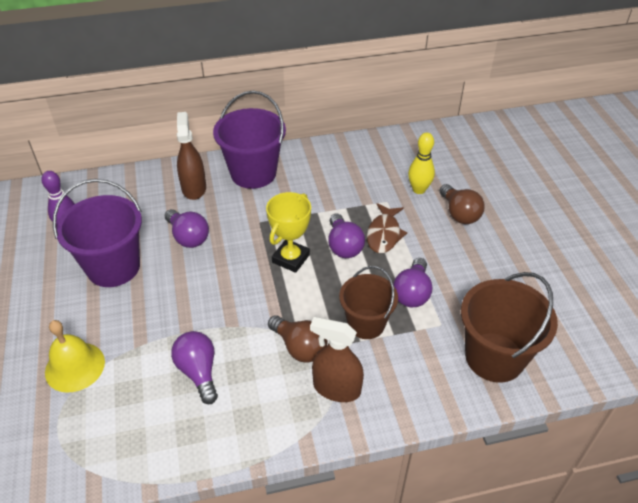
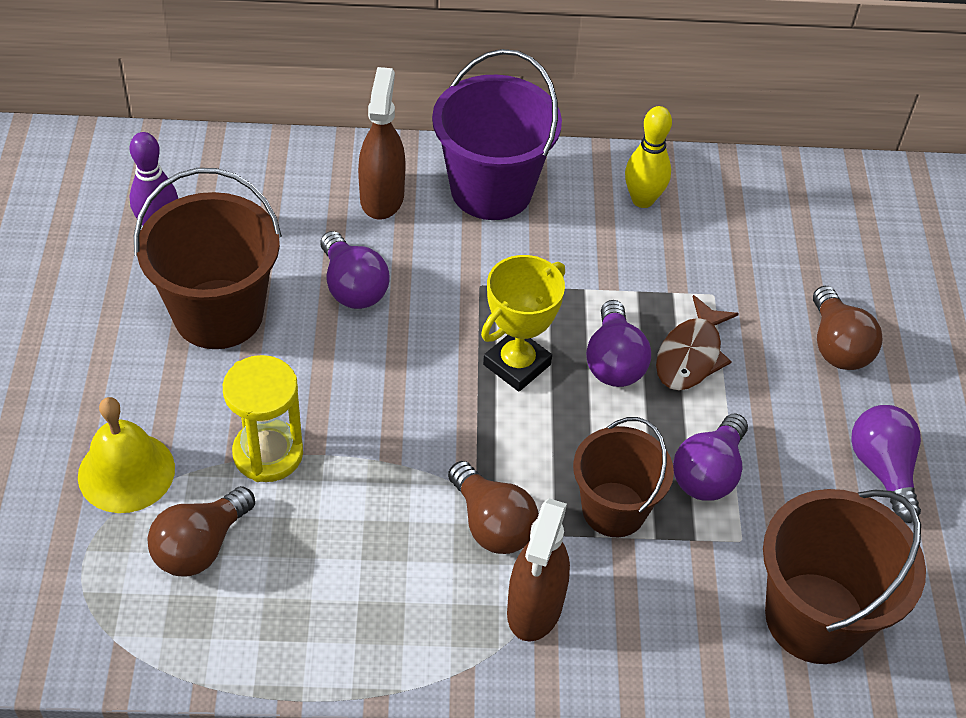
camera: 10 degrees right, 5 degrees up
(113, 267) = (218, 314): purple bucket -> brown bucket
(129, 400) = (200, 546): none -> brown light bulb
(159, 337) = (268, 453): none -> yellow hourglass
(198, 372) = (319, 527): purple light bulb -> purple light bulb (882, 470)
(336, 388) = (535, 607): brown spray bottle -> brown spray bottle turned 105 degrees counterclockwise
(419, 189) = (778, 284): yellow bowling pin -> yellow bowling pin (642, 200)

